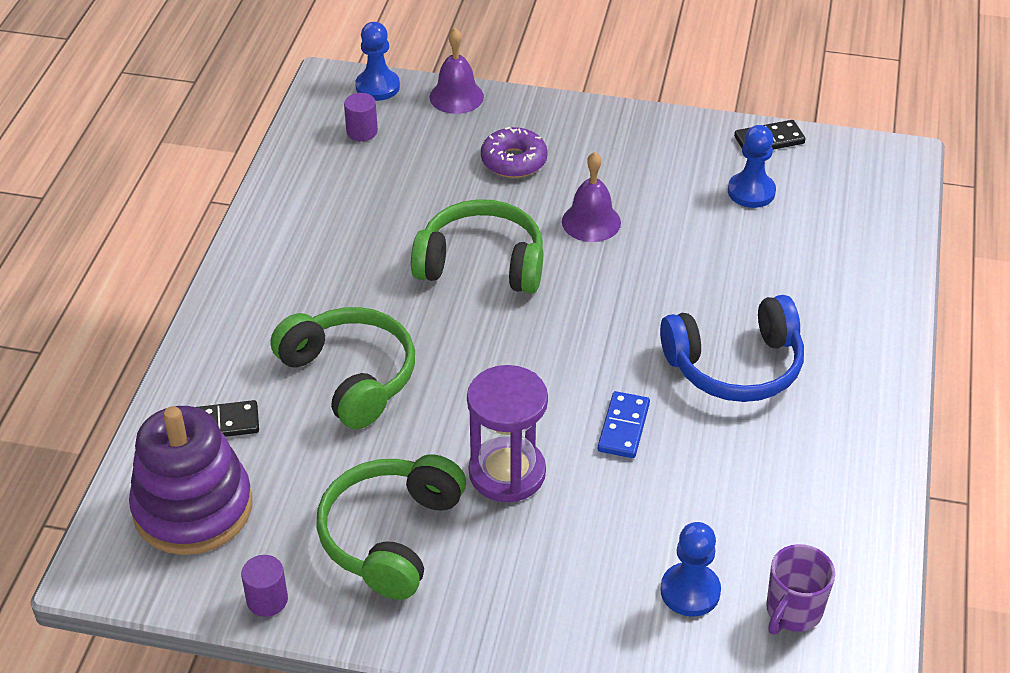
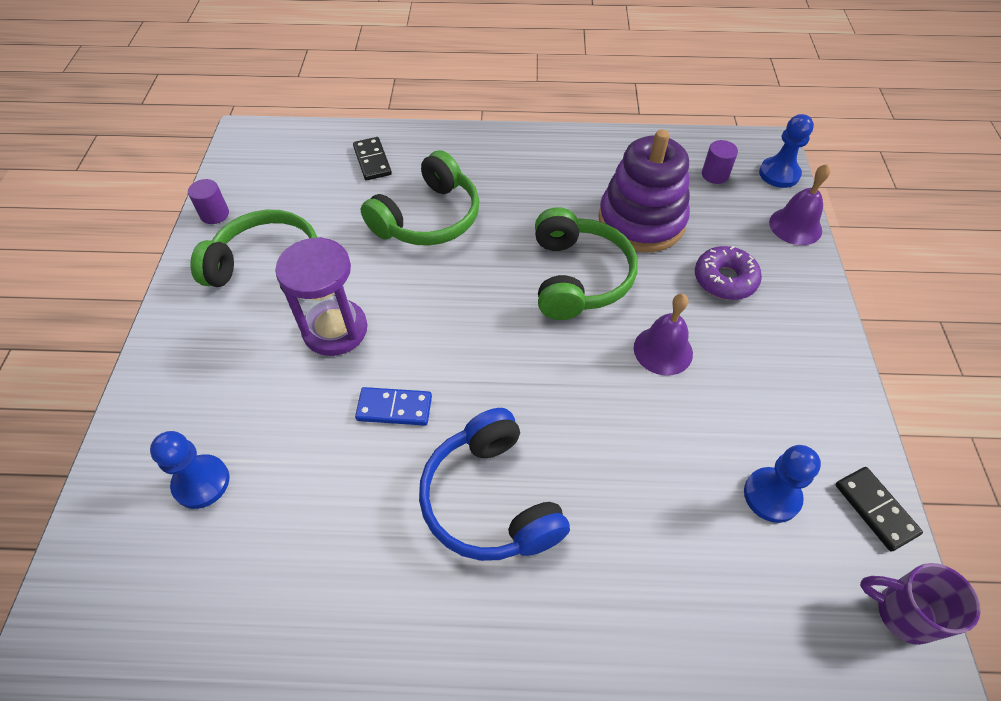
camera: 80 degrees right, 10 degrees up
(193, 508) = (295, 164): purple stacking toy -> purple stacking toy (641, 221)
(792, 612) = (169, 577): purple mug -> purple mug (903, 613)

